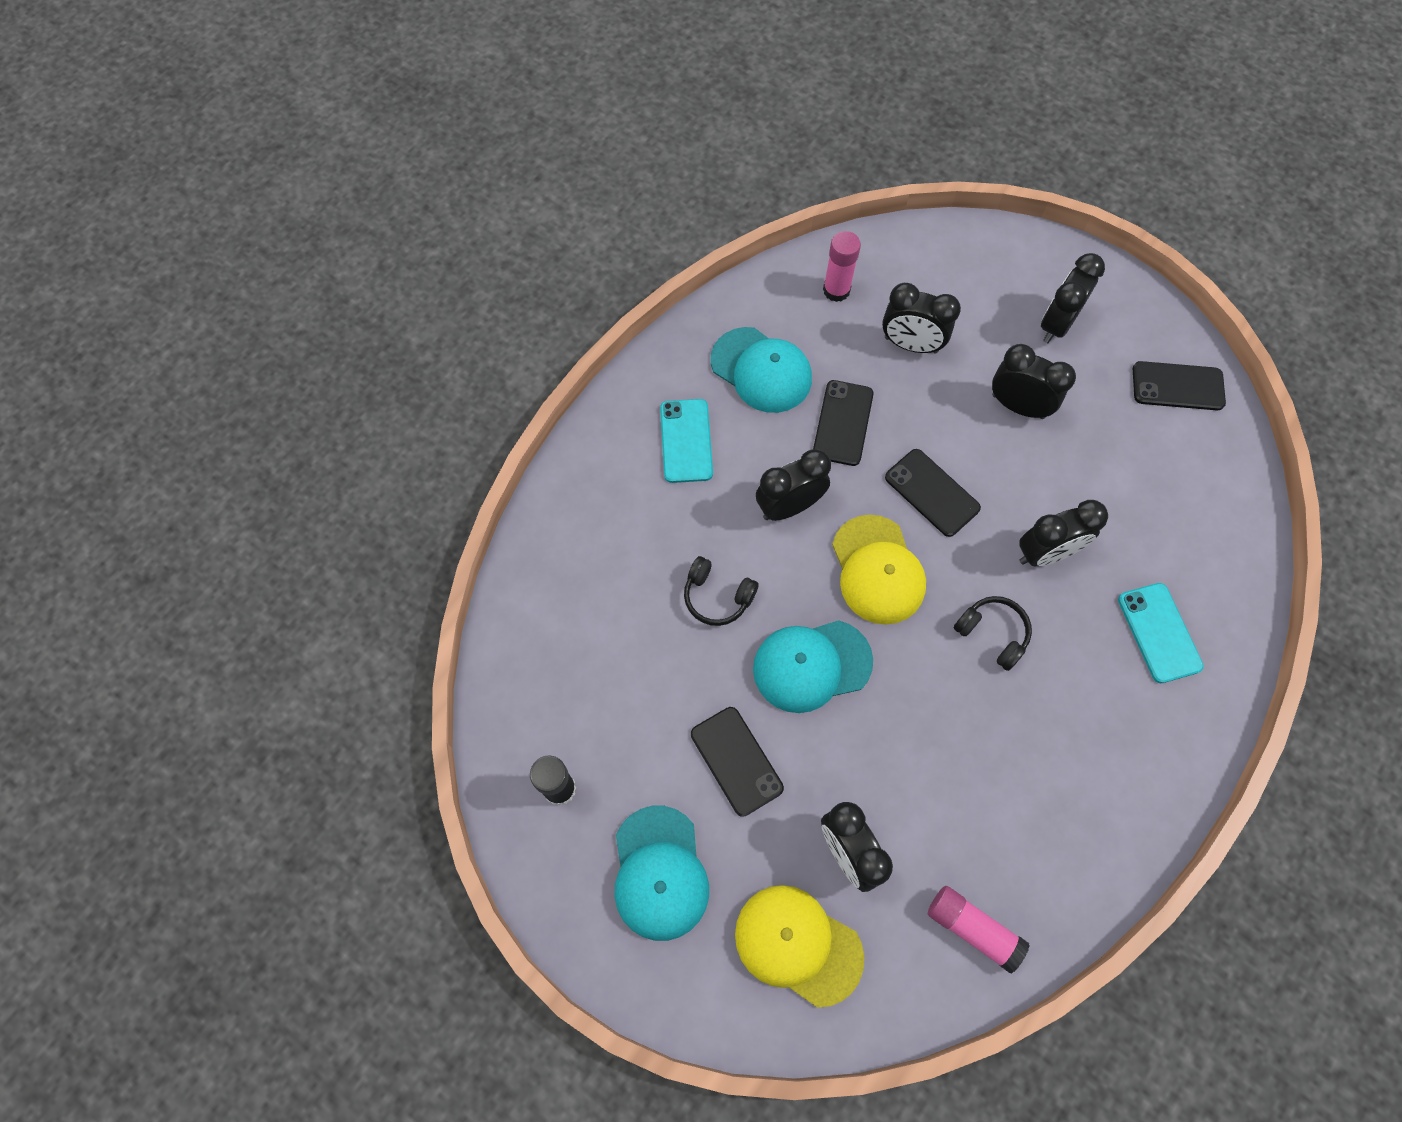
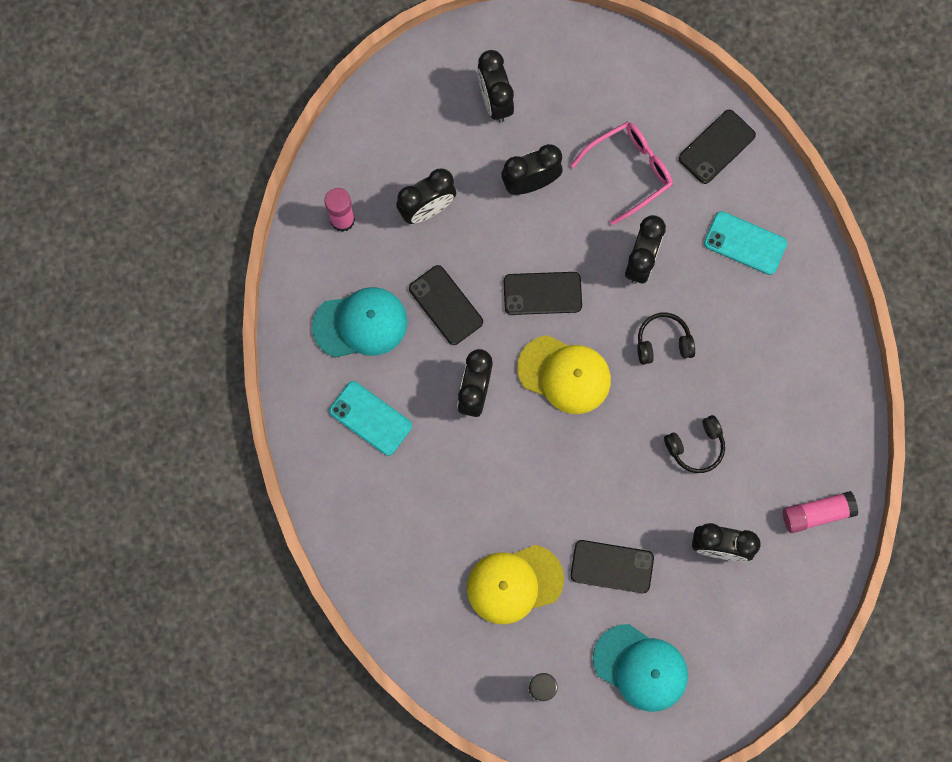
camera: 50 degrees left, 10 degrees up
(717, 597) = (497, 490): black headphones -> black headphones (696, 447)
(798, 944) = (745, 620): yellow cap -> yellow cap (514, 584)
(811, 665) = (591, 470): turquoise cap -> none
(1114, 478) = (629, 171): none -> pink glasses
(1177, 386) = (604, 69): black phone -> black phone (716, 147)

